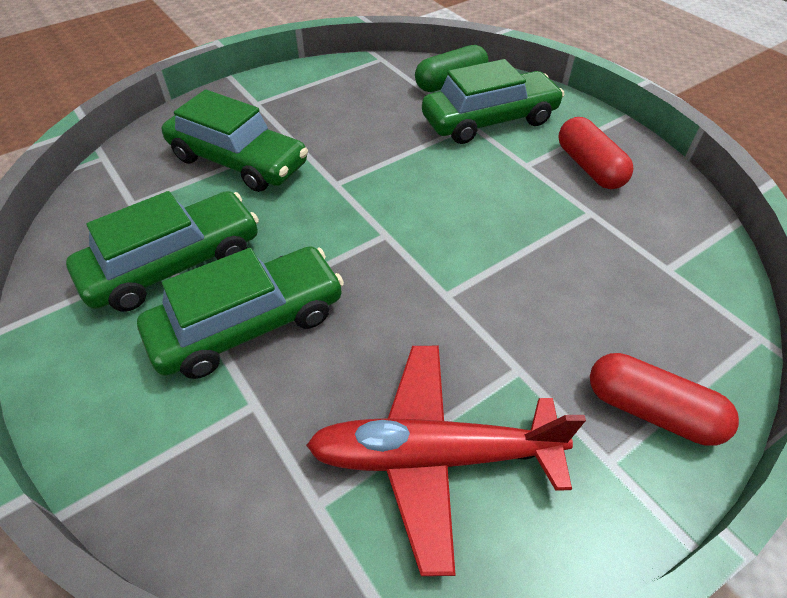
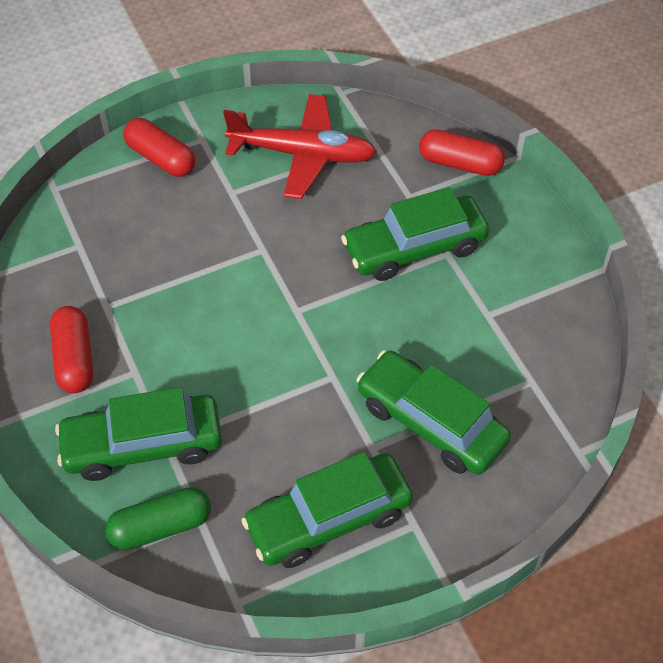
camera: 170 degrees left, 5 degrees up
(165, 481) = (460, 163): none -> red capsule
(174, 264) = (478, 307): green car -> green car (328, 518)

